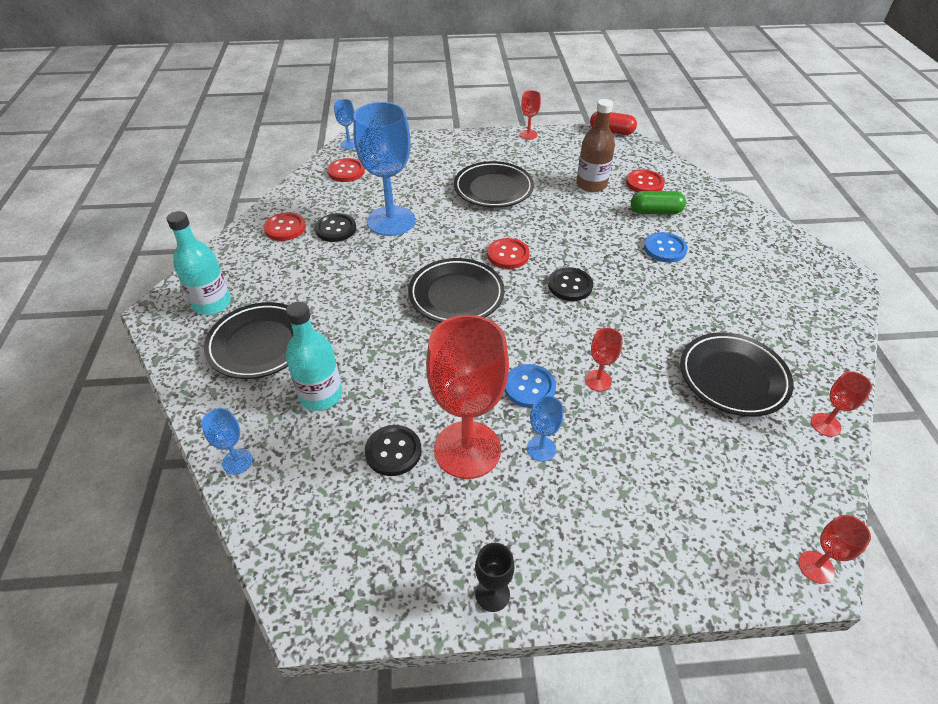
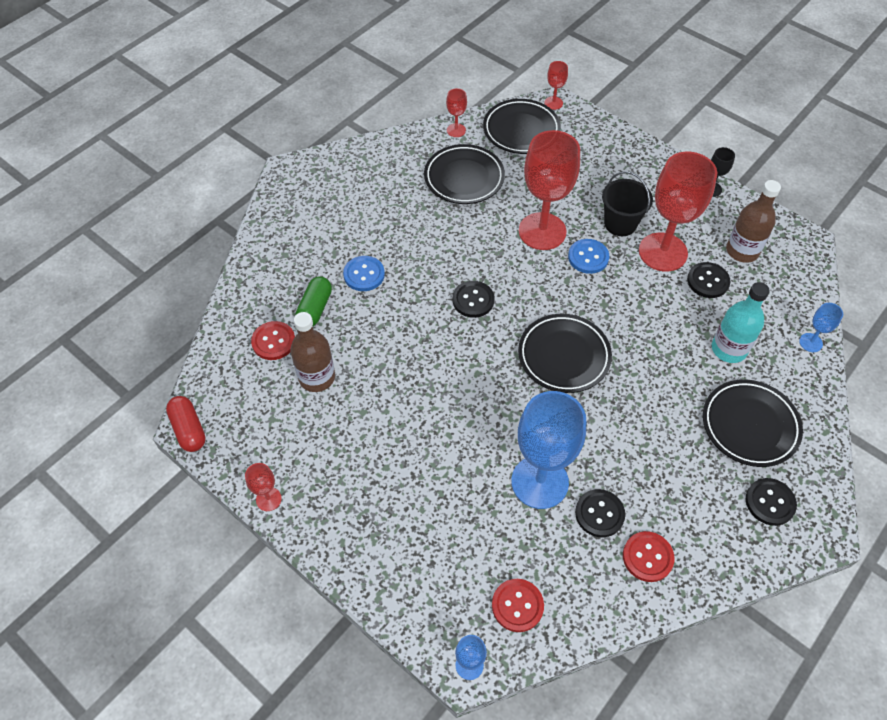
camera: 135 degrees left, 10 degrees up
(212, 303) = (770, 502): turquoise bottle -> black button
(383, 522) = (742, 251): none -> brown bottle
(493, 189) = (404, 446): black plate -> black plate (521, 130)
(508, 255) = (483, 361): red button -> none
(541, 449) = (620, 223): blue goblet -> black bucket
(598, 380) = (542, 231): red goblet -> red goblet, size x2.29
(655, 211) = (315, 308): green capsule -> green capsule turned 60 degrees clockwise

